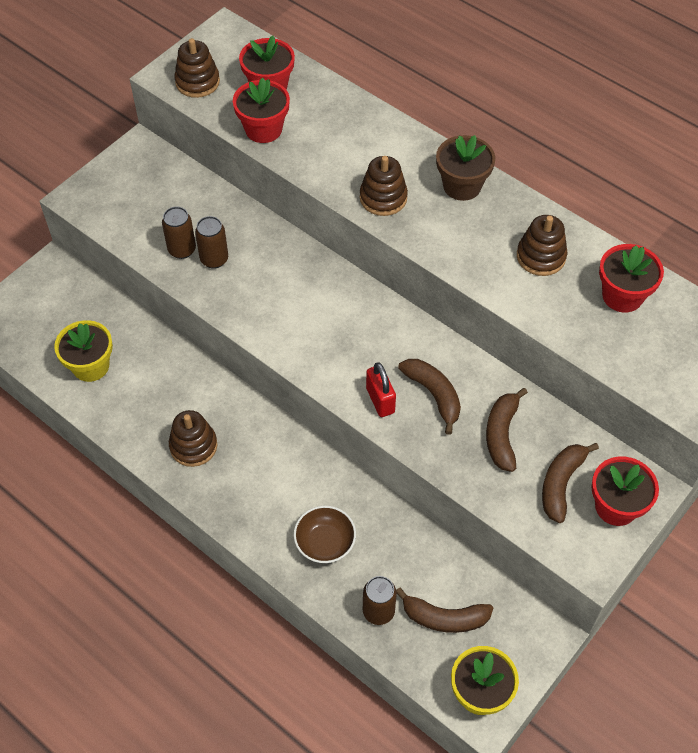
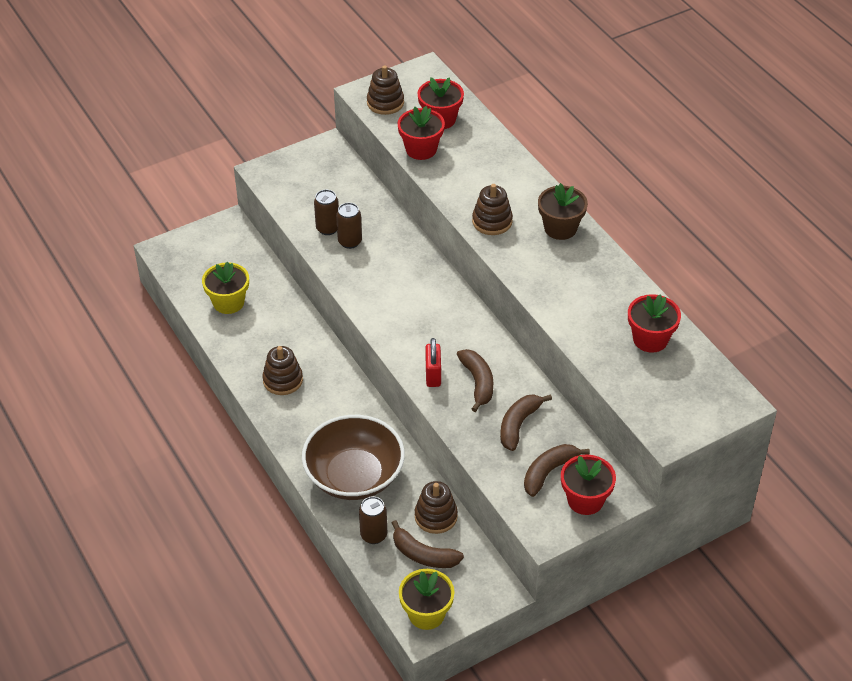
camera: 20 degrees right, 10 degrees down
(325, 542) = (354, 476): brown bowl -> brown bowl, size x1.95
(541, 256) = (598, 295): brown stacking toy -> brown stacking toy (436, 516)

